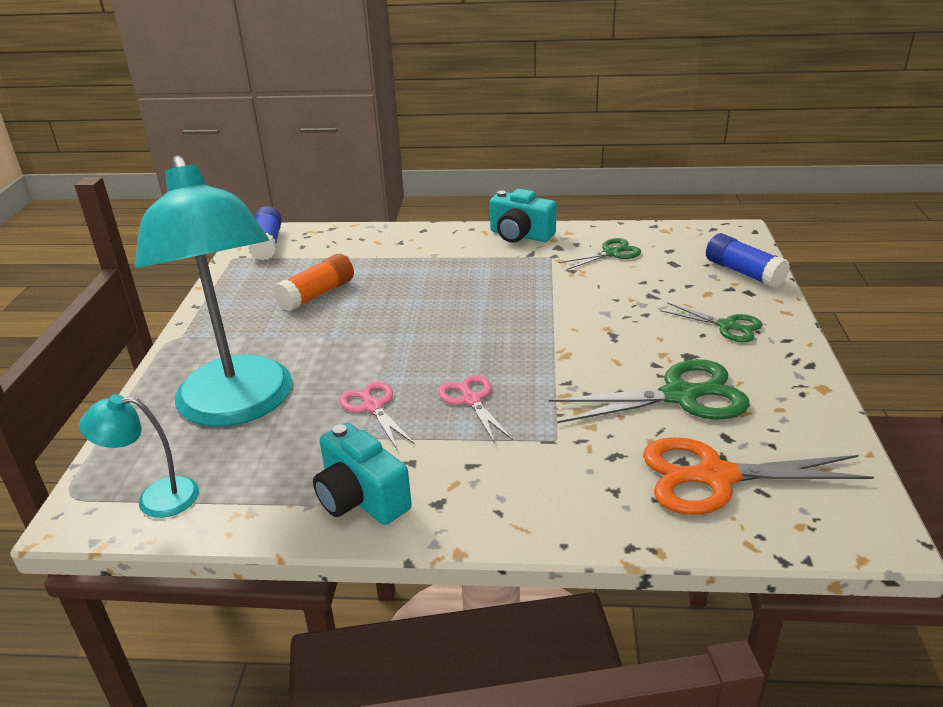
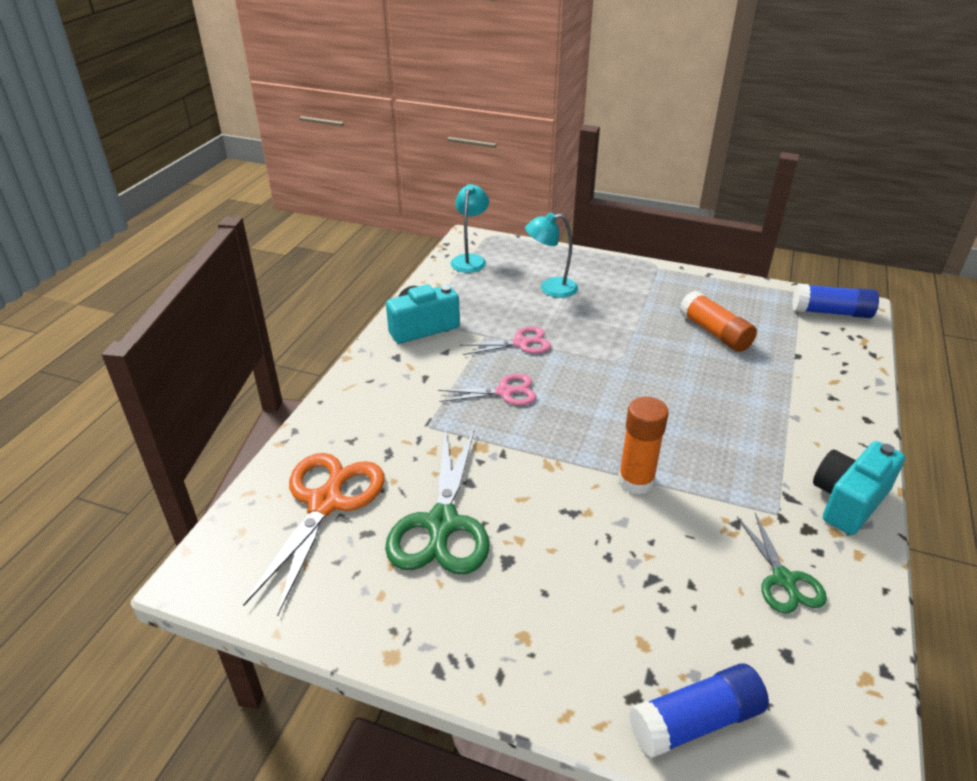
camera: 105 degrees right, 5 degrees up
(239, 406) = (550, 288): turquoise lamp -> turquoise lamp, size x0.43
(556, 312) = (636, 481): none -> orange glue stick
(727, 326) = (553, 626): green scissors -> none

